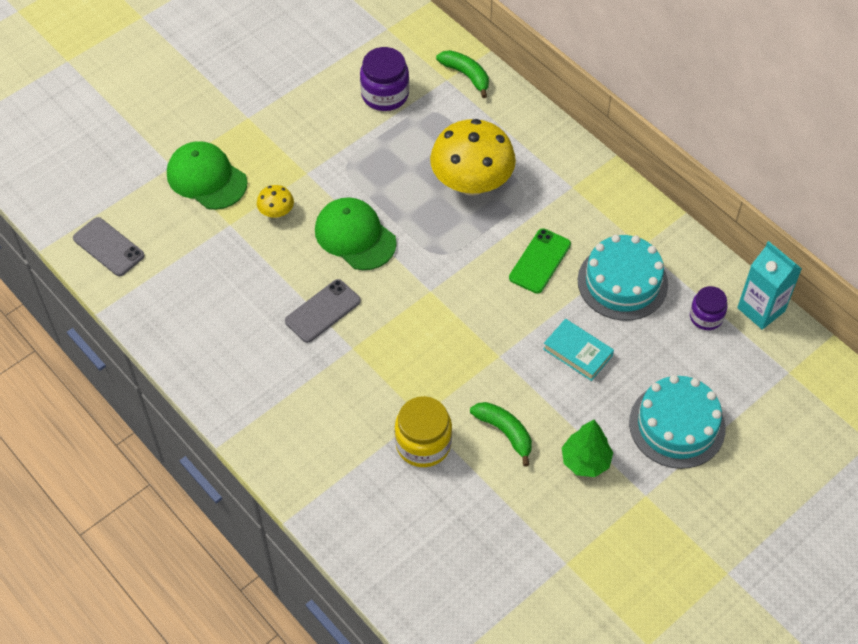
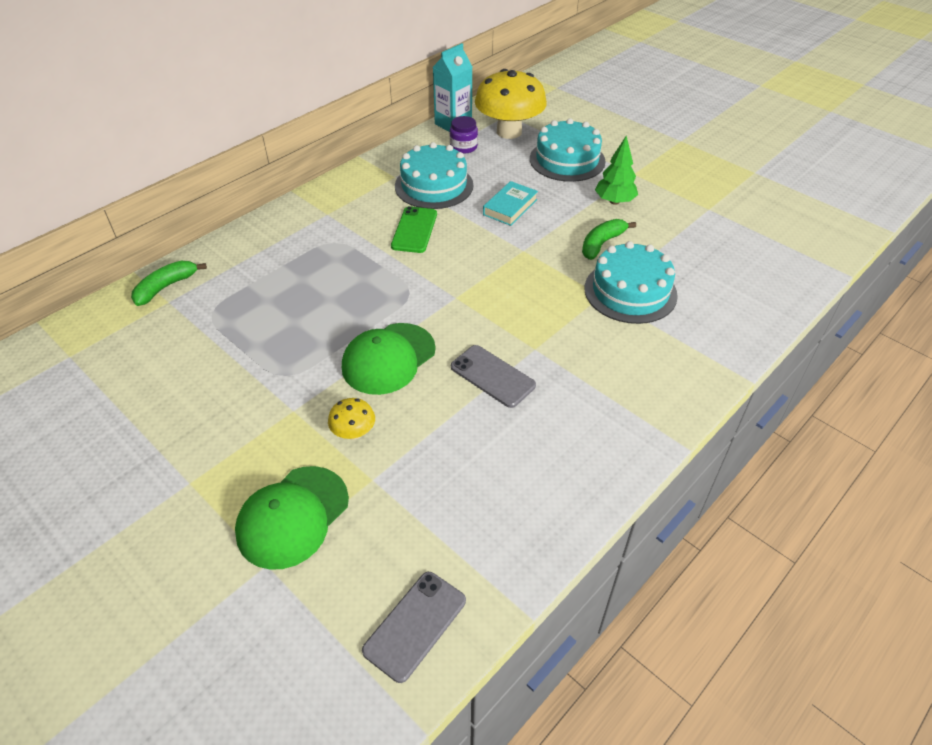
camera: 95 degrees left, 10 degrees down
(385, 94) = (179, 350): purple jar -> none
(423, 444) = (630, 291): yellow jar -> turquoise cake
(471, 183) = (318, 276): yellow mushroom -> yellow mushroom (509, 132)
(540, 261) = (414, 230): green phone -> green phone turned 75 degrees clockwise

